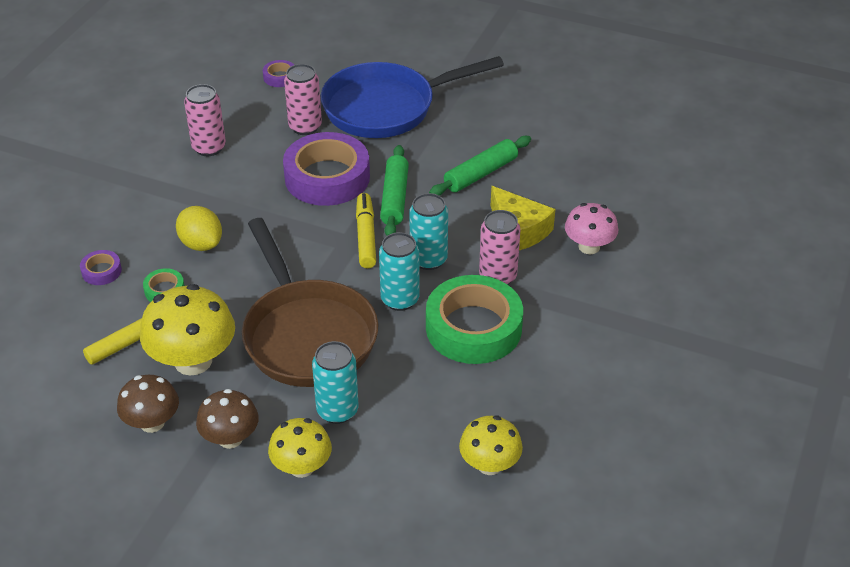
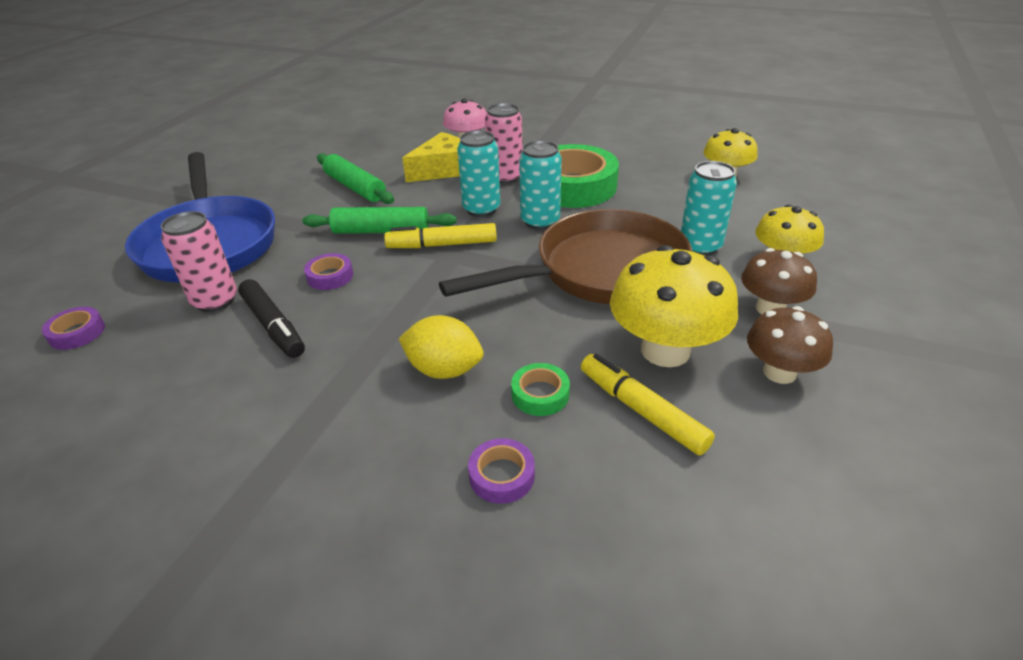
camera: 90 degrees left, 5 degrees down
(201, 244) = (444, 370): yellow lemon -> yellow lemon turned 60 degrees clockwise
(209, 148) = (219, 388): pink can -> none
(268, 159) = (273, 326): none -> black marker
(327, 177) = (330, 276): purple tape -> purple tape, size x0.43

